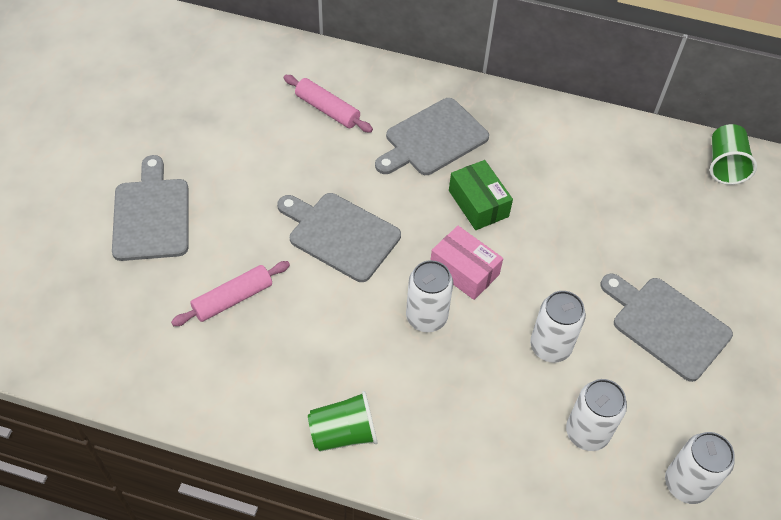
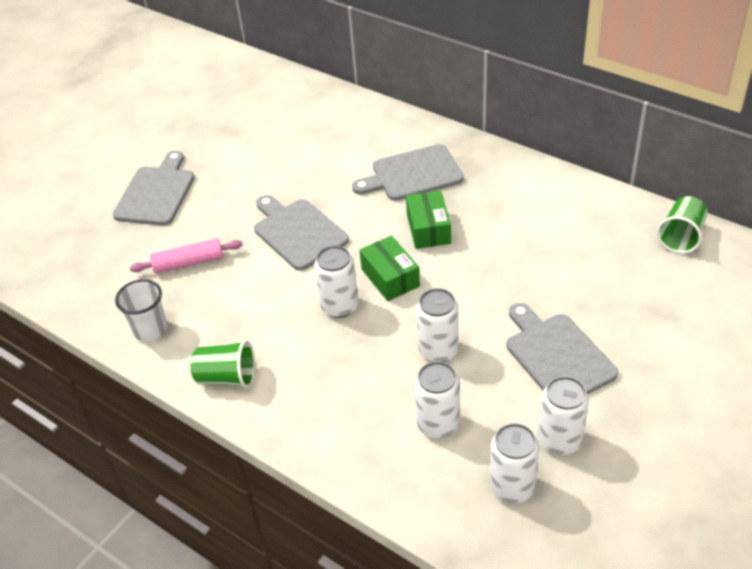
camera: 25 degrees right, 10 degrees down
(228, 394) = (150, 330): none -> white cup
(327, 110) = (333, 139): pink rolling pin -> none
(464, 271) = (390, 277): pink box -> green box
(708, 419) = (559, 440): none -> white can

